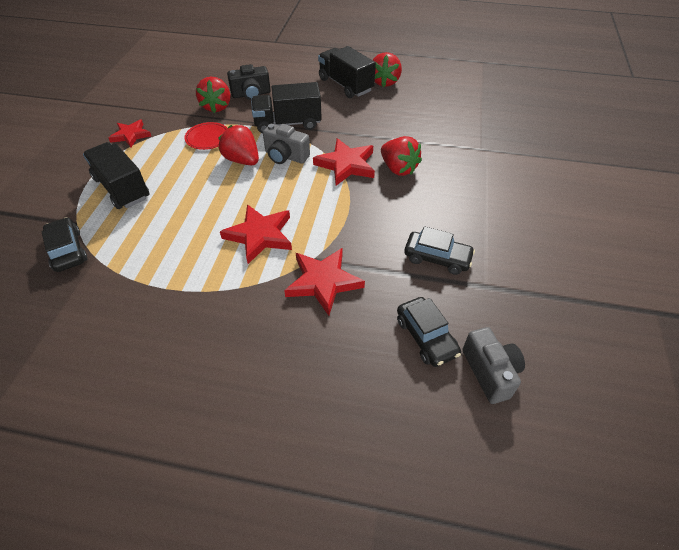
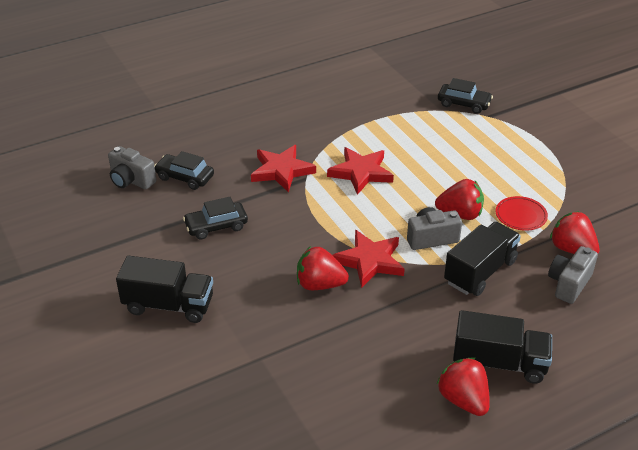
camera: 140 degrees right, 10 degrees down
(122, 188) = (505, 147): black truck -> black truck (168, 305)
(131, 135) = (582, 182): red star -> none
(251, 94) = (569, 284): black camera -> grey camera

